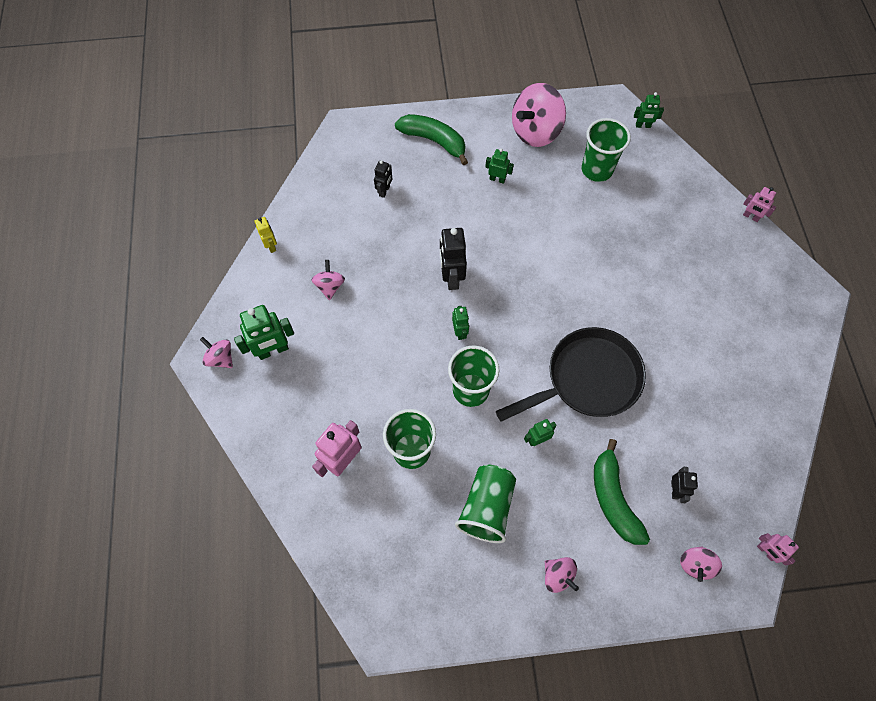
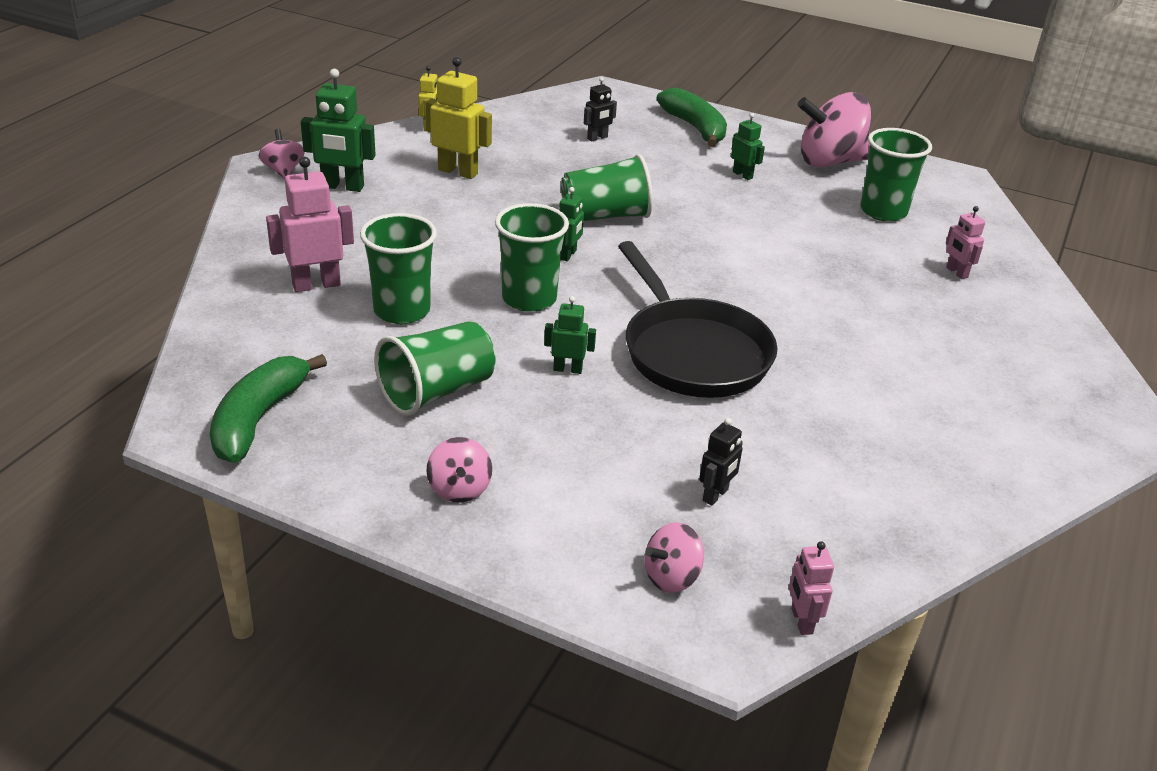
camera: 30 degrees right, 30 degrees down
(330, 286) = (458, 172): pink spinning top -> yellow robot
(451, 277) = (605, 216): black robot -> green cup
(587, 379) = (692, 352): black pan -> black pan turned 60 degrees clockwise
(613, 499) = (615, 461): green banana -> green banana (258, 419)
(643, 126) = (983, 203): green robot -> none
(750, 217) = (1080, 321): pink robot -> pink robot (956, 272)

